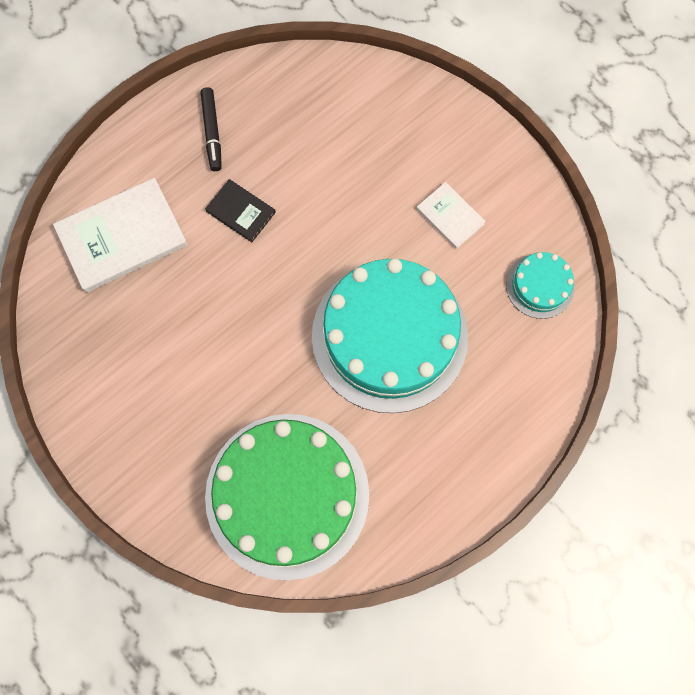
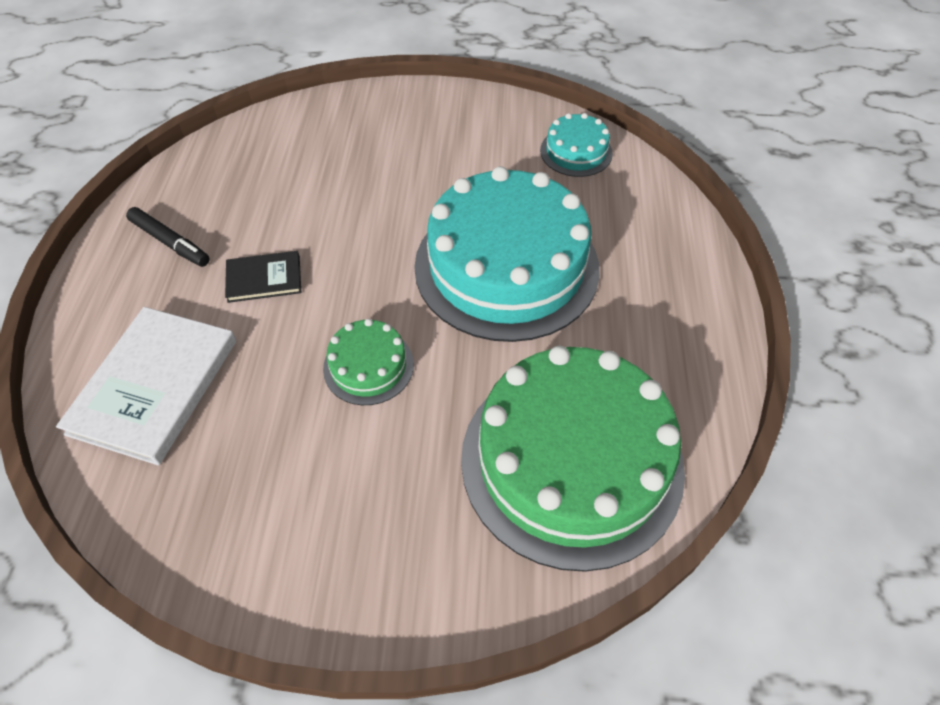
camera: 45 degrees left, 20 degrees down
(241, 331) = (368, 366): none -> green cake
(450, 216) = (455, 158): white book -> none

